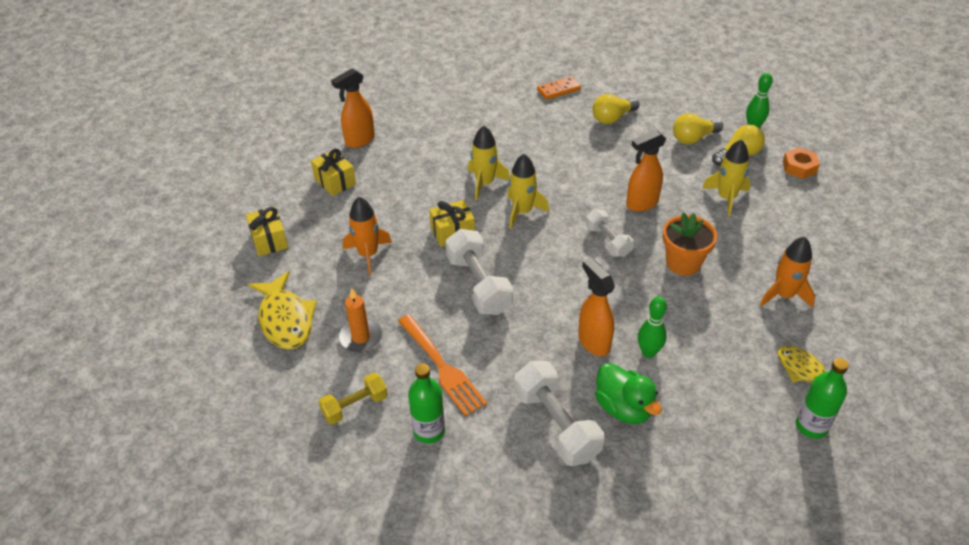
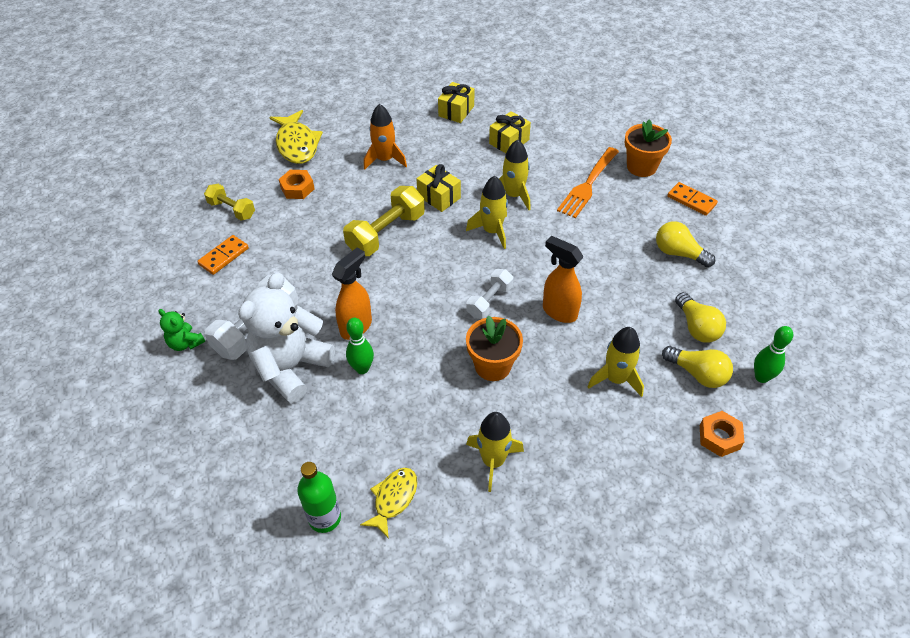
camera: 65 degrees right, 5 degrees up
(269, 240) = (371, 105): yellow gift -> yellow gift (509, 142)
(285, 319) = (297, 144): yellow fish -> yellow fish turned 60 degrees counterclockwise
(359, 140) = (515, 104): orange spray bottle -> none
(361, 337) = (297, 188): orange candle -> orange nut
(429, 431) = (224, 256): green bottle -> orange domino
(442, 367) = (287, 242): orange fork -> orange fork (588, 185)
(478, 285) = (386, 233): white dumbbell -> yellow dumbbell
(501, 99) = (641, 167): none -> orange flower pot
(546, 496) = (185, 343): none -> green teddy bear
(623, 408) = (291, 367): green duck -> white teddy bear
(693, 138) = (697, 327): yellow light bulb -> yellow light bulb turned 150 degrees counterclockwise
(783, 295) = (493, 461): orange rocket -> yellow rocket

